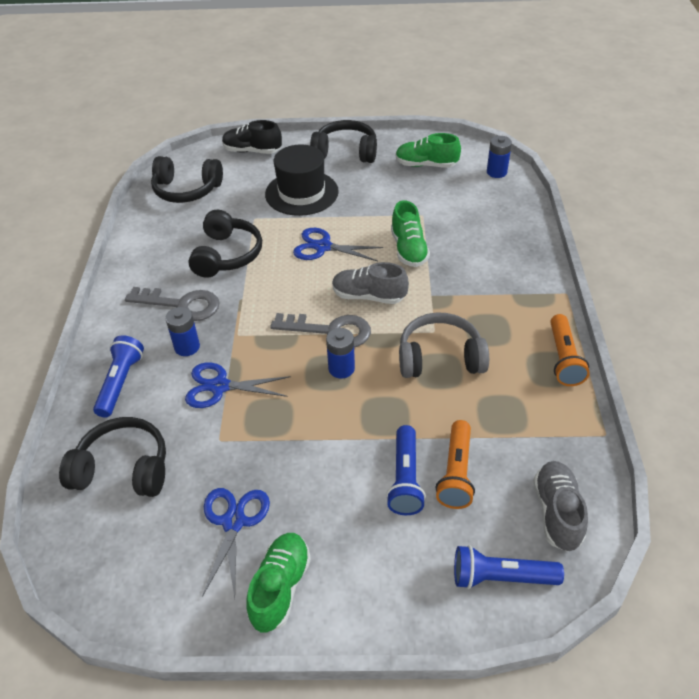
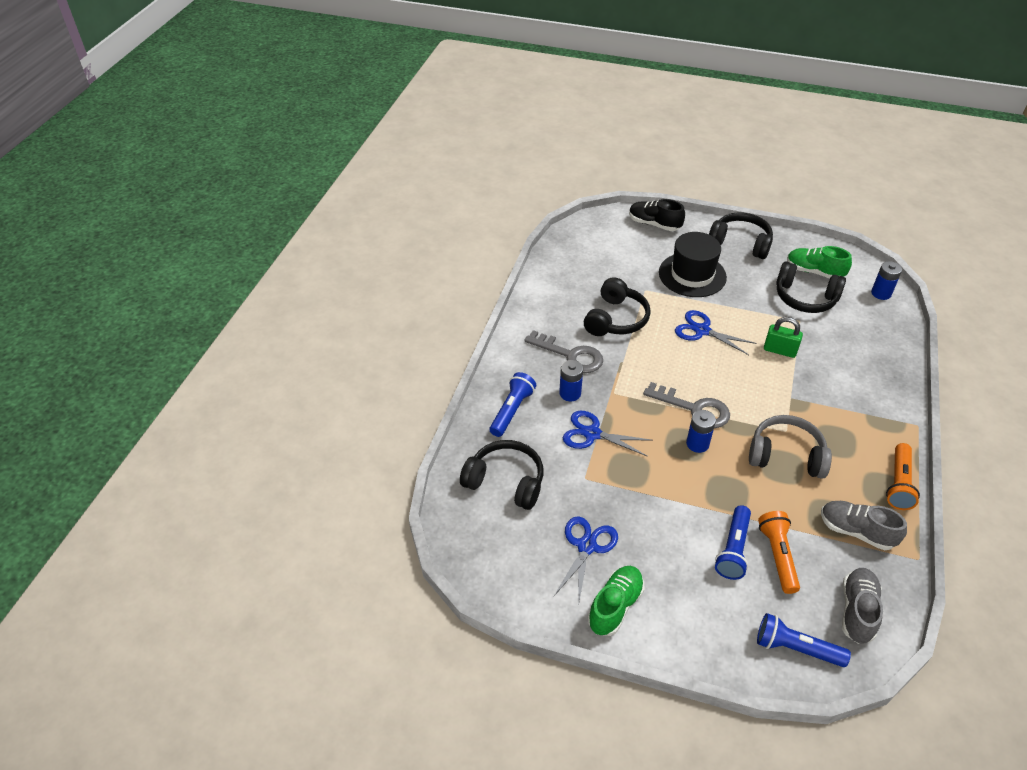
camera: 15 degrees right, 0 degrees up
(187, 190) = (590, 250): black headphones -> black headphones (805, 298)
(369, 296) = (734, 385): grey shoe -> grey shoe (856, 531)
(409, 249) = (779, 350): green shoe -> green padlock
(456, 473) = (777, 556): orange flashlight -> orange flashlight turned 150 degrees clockwise

